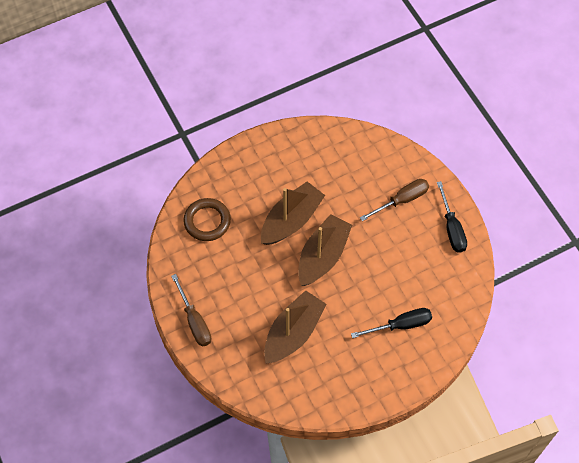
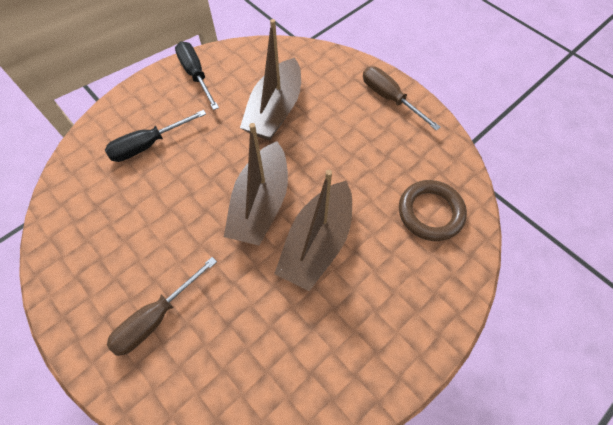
camera: 165 degrees right, 0 degrees up
(452, 228) = (77, 289): black screwdriver -> black screwdriver (196, 75)

